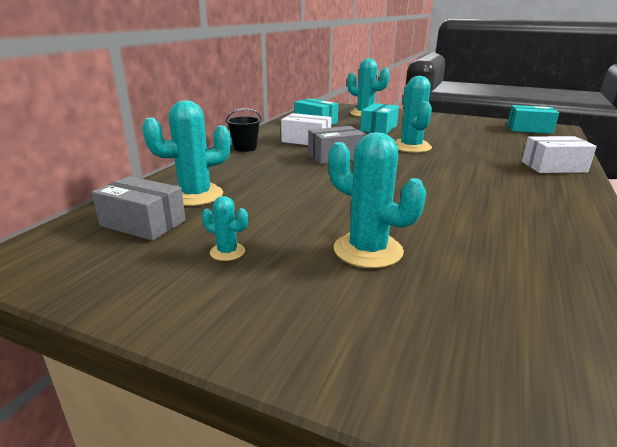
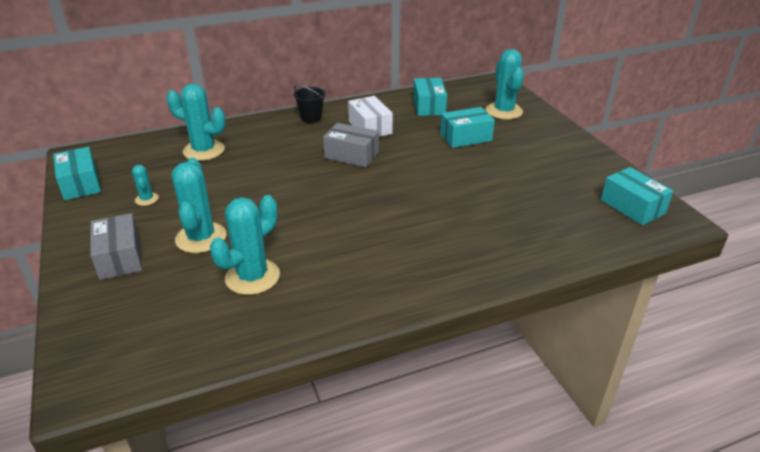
camera: 45 degrees right, 10 degrees up
(90, 281) = (80, 184): none -> turquoise box
(143, 223) = (149, 159): grey box -> grey box (120, 257)
(411, 147) = (435, 173): turquoise cactus -> turquoise cactus (252, 277)
(553, 167) = (501, 257): white box -> none

